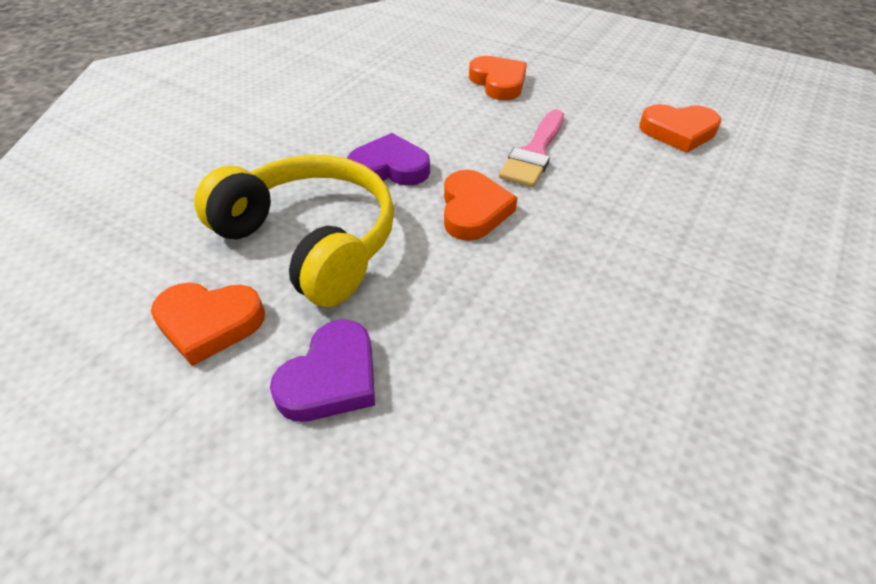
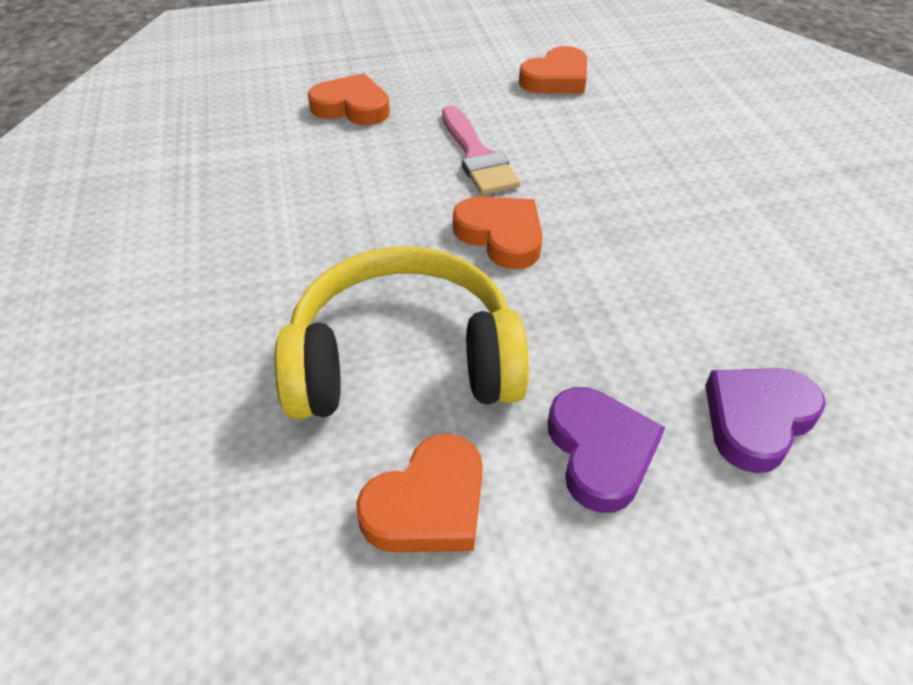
camera: 45 degrees left, 0 degrees up
(390, 168) = (372, 245): purple heart -> purple heart (757, 420)

